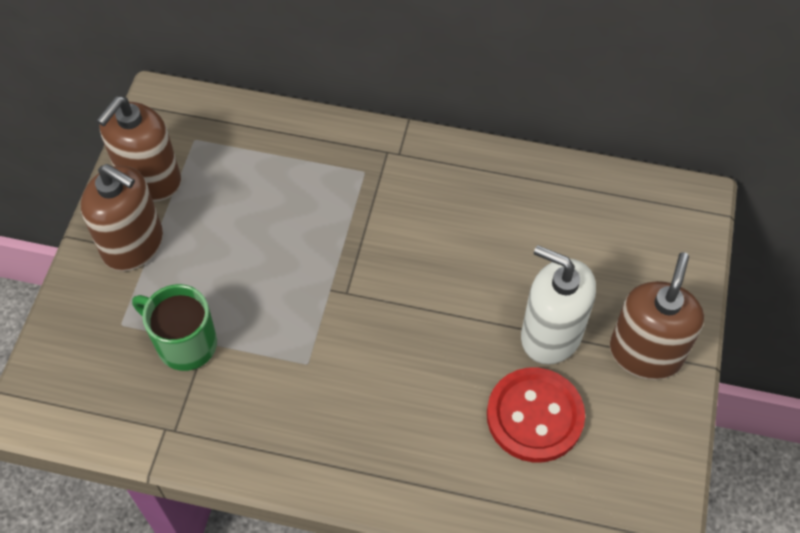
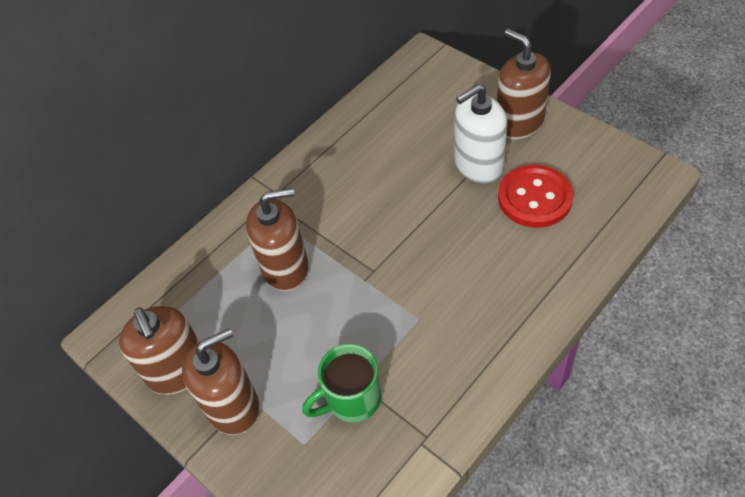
camera: 55 degrees left, 5 degrees down
(308, 210) = (285, 268): none -> brown soap dispenser

